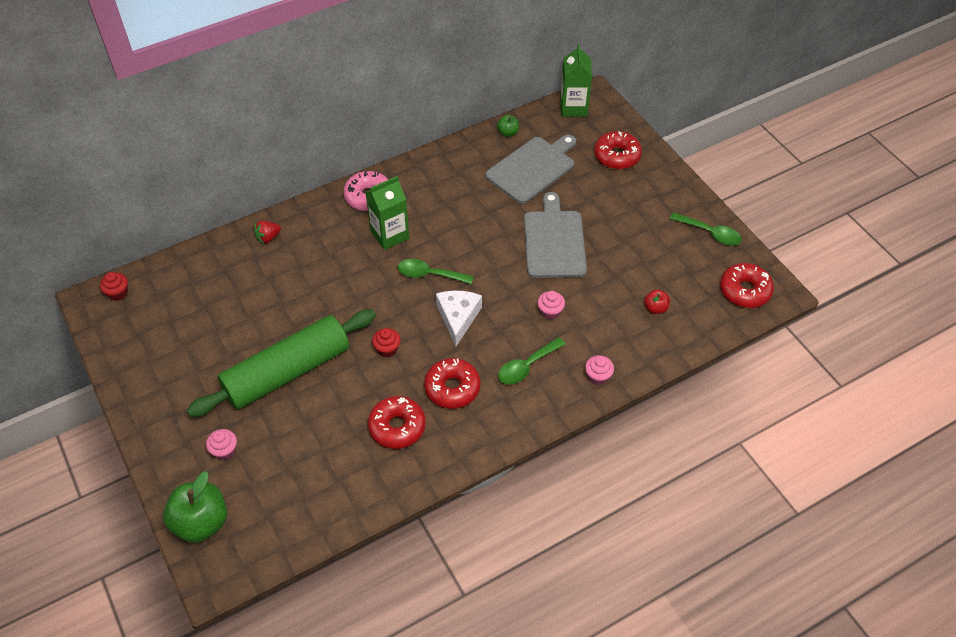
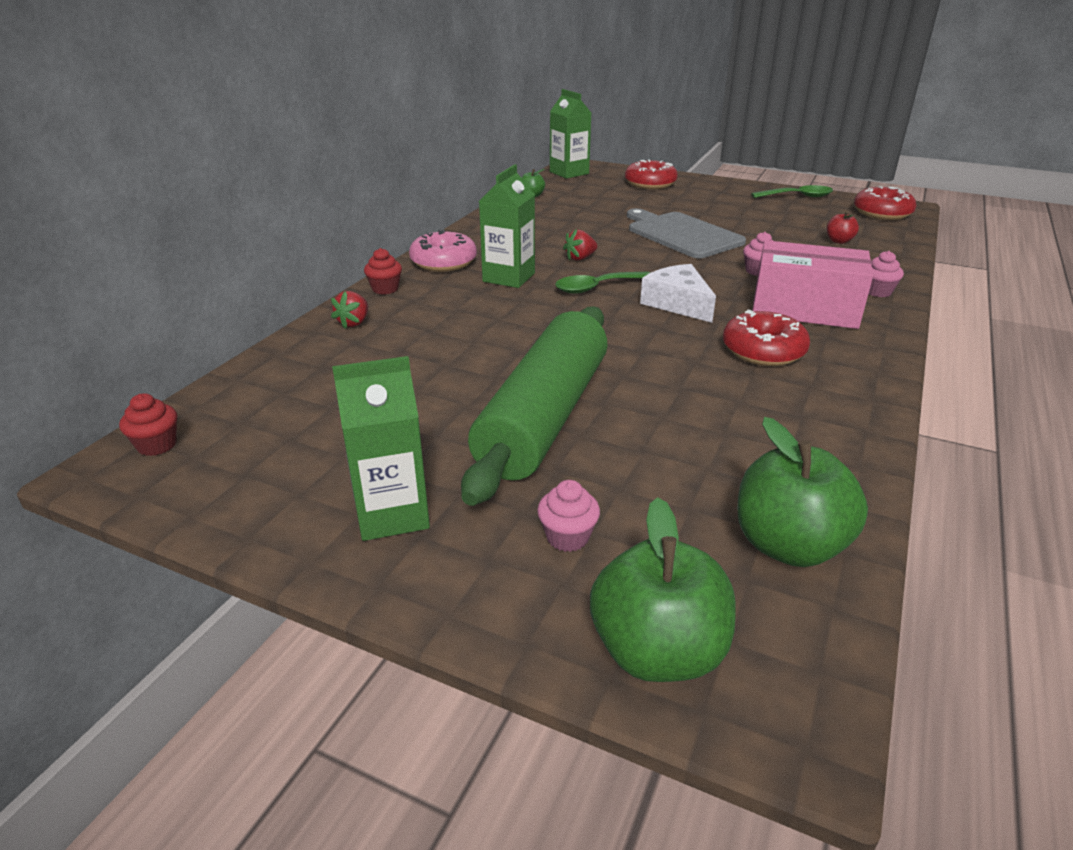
camera: 35 degrees left, 20 degrees down
(173, 395) = (392, 514): none -> green carton
(302, 512) = (788, 545): none -> green apple
(387, 349) = (641, 351): red cupcake -> red cupcake (385, 289)
(397, 427) = (760, 405): red donut -> none
(454, 235) = (580, 258): none -> red strawberry
(526, 366) = (804, 309): green spoon -> pink box
(533, 168) = (588, 206): grey cutting board -> none

